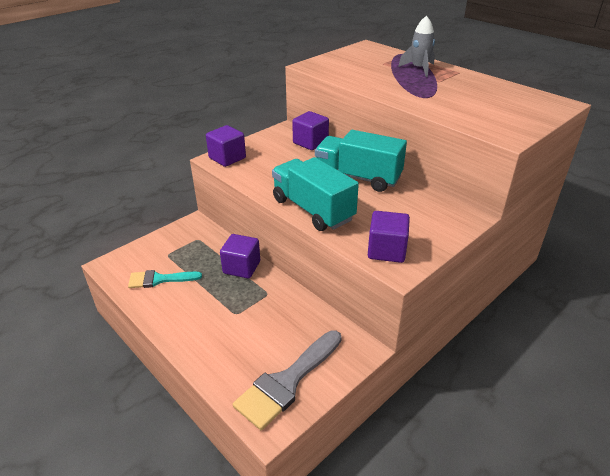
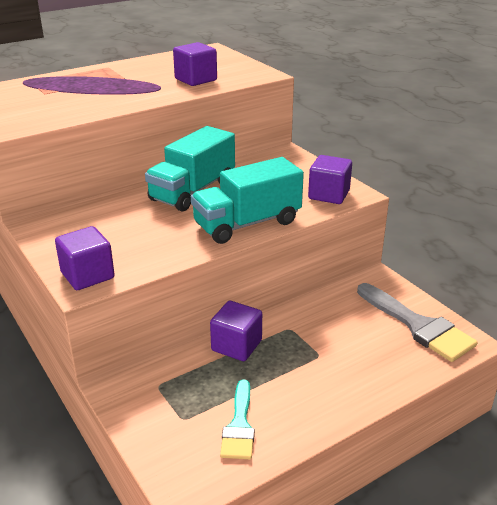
camera: 80 degrees left, 5 degrees down
(310, 142) = (89, 210): purple cube -> purple cube (196, 79)
(419, 69) = (81, 80): grey rocket -> none

